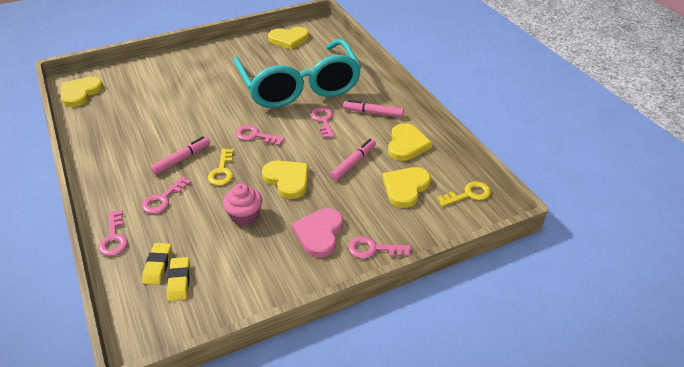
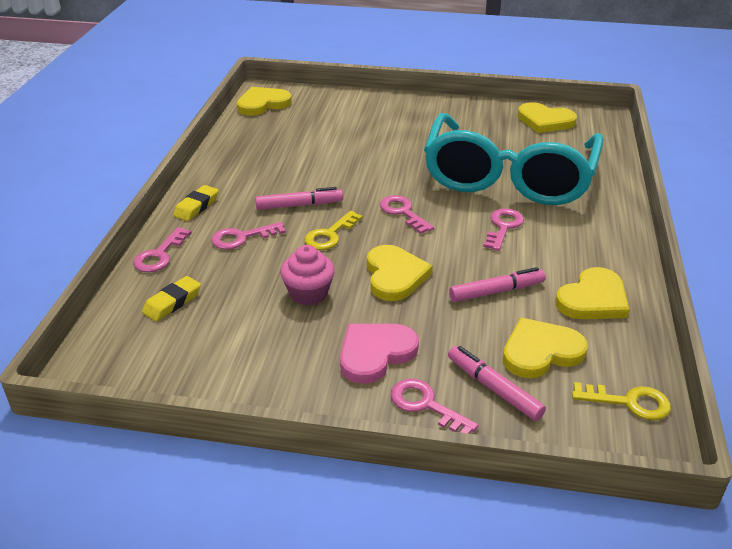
camera: 35 degrees right, 5 degrees down
(179, 281) = (177, 328): yellow eraser -> yellow eraser (196, 206)
(373, 113) = (579, 242): pink marker -> pink marker (493, 388)

